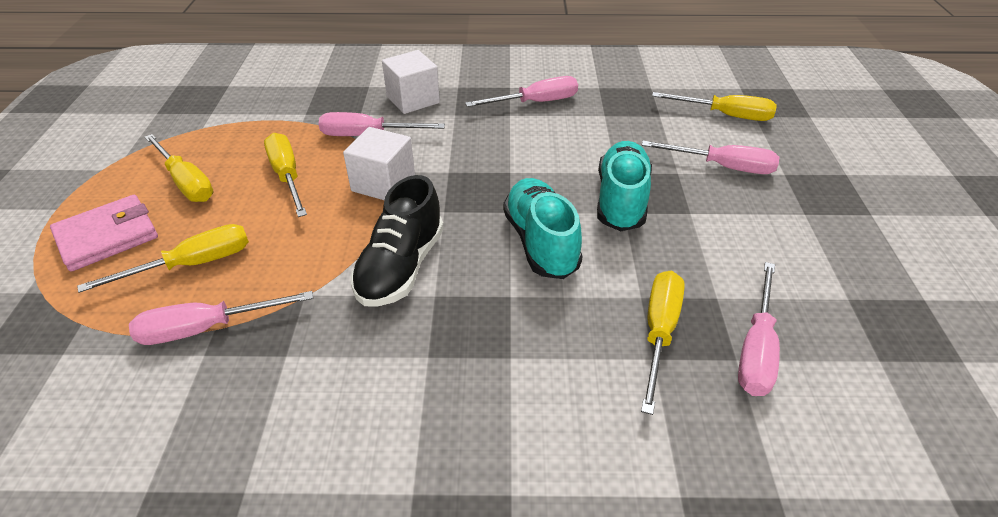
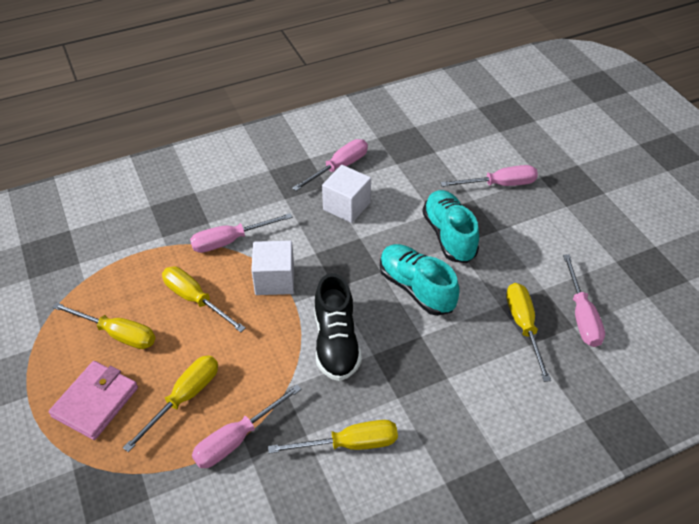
camera: 25 degrees left, 5 degrees up
(413, 100) = (241, 194): white cube -> white cube (346, 206)
(725, 115) = (479, 137): yellow screwdriver -> yellow screwdriver (349, 444)

